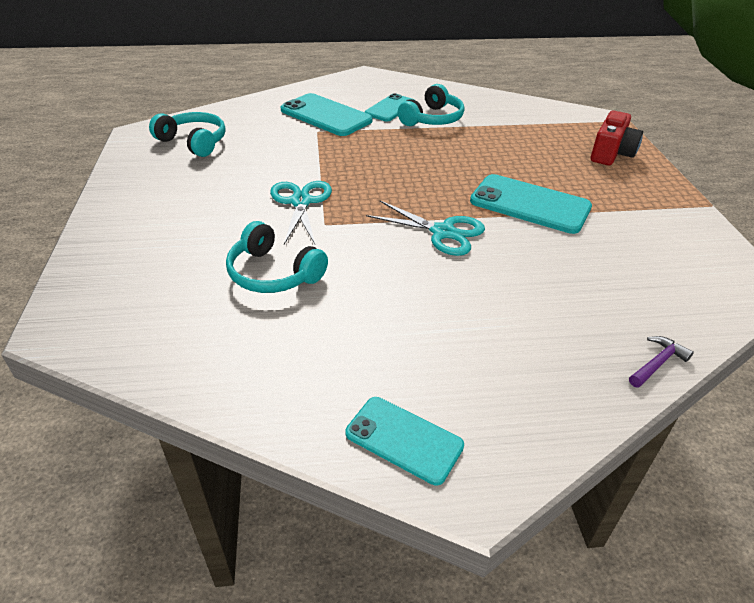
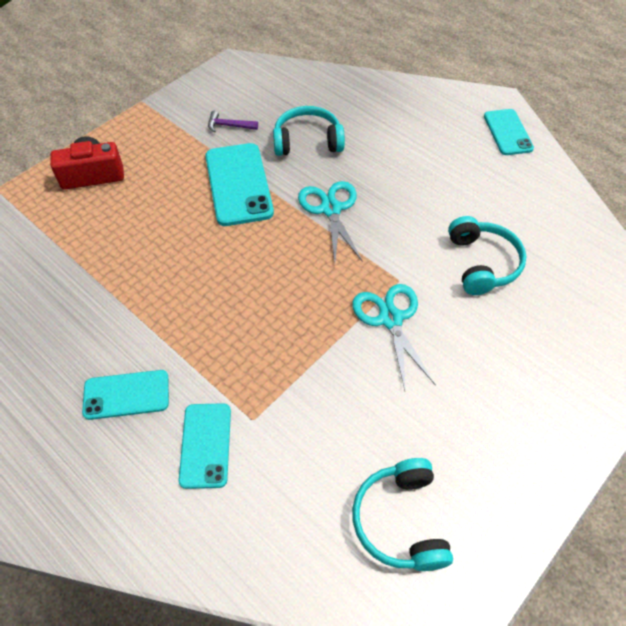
camera: 130 degrees left, 15 degrees up
(301, 202) = (390, 319): turquoise scissors -> turquoise scissors turned 120 degrees clockwise
(326, 115) = (205, 445): turquoise phone -> turquoise phone, size x0.64
(432, 119) = (124, 336): turquoise headphones -> turquoise headphones (307, 141)
(657, 363) = (351, 79): purple hammer -> purple hammer (229, 126)

